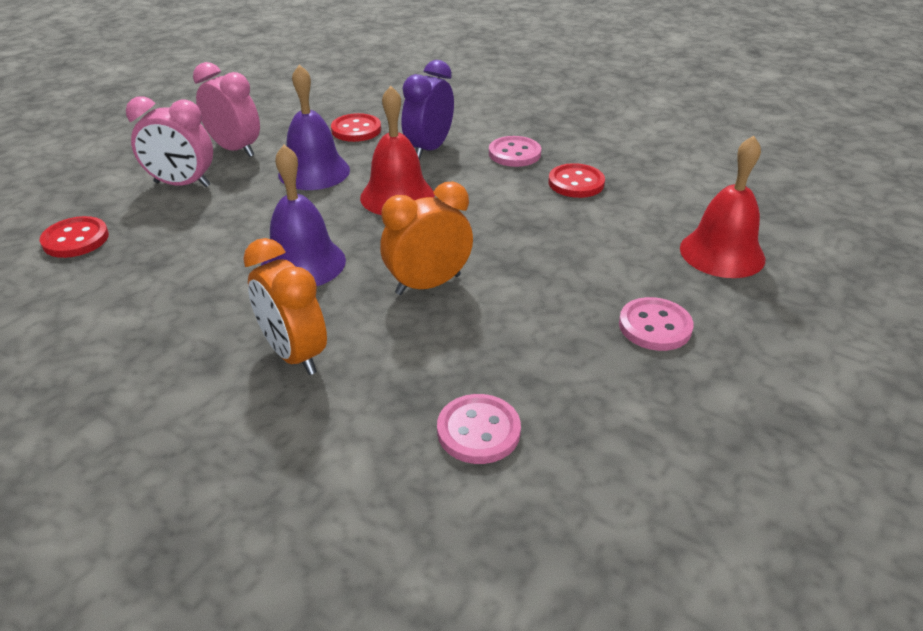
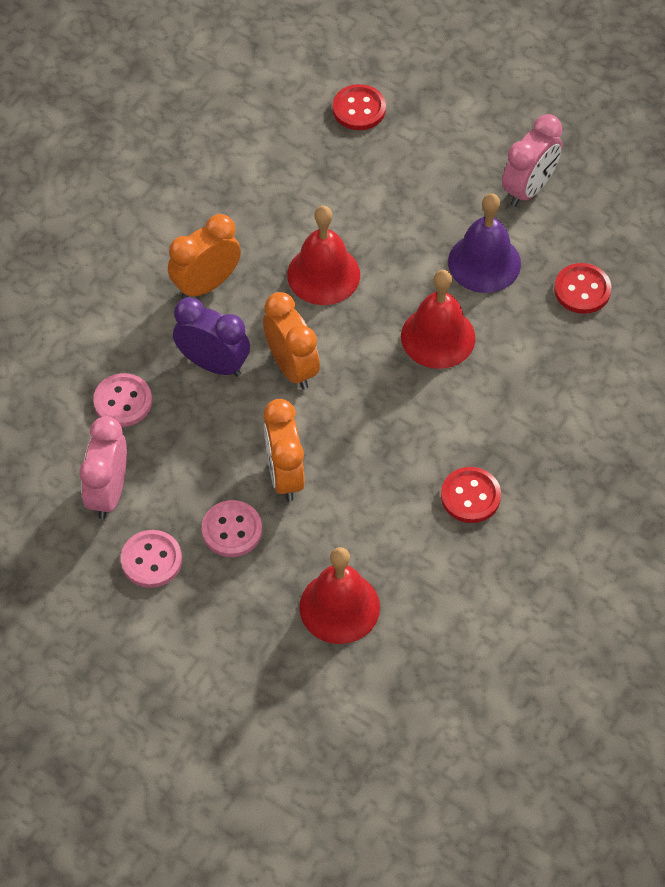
camera: 90 degrees right, 20 degrees up
(182, 184) = (454, 161): pink clock -> pink clock (108, 492)
(303, 263) = (323, 274): purple bell -> red bell
(429, 149) = (540, 361): purple clock -> purple clock (213, 364)
(514, 154) = (534, 442): pink button -> pink button (151, 560)
(573, 288) = (284, 475): none -> orange clock

